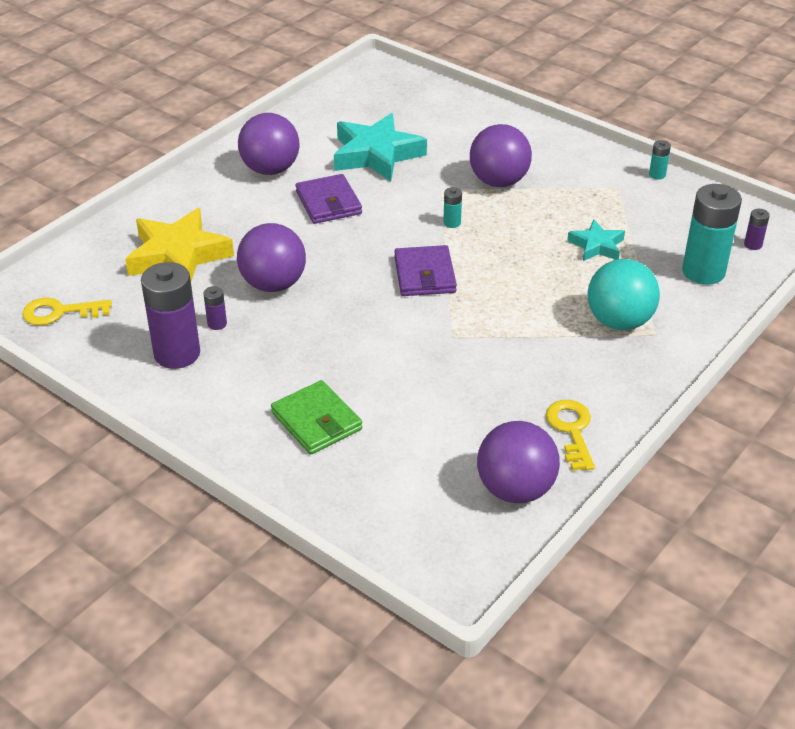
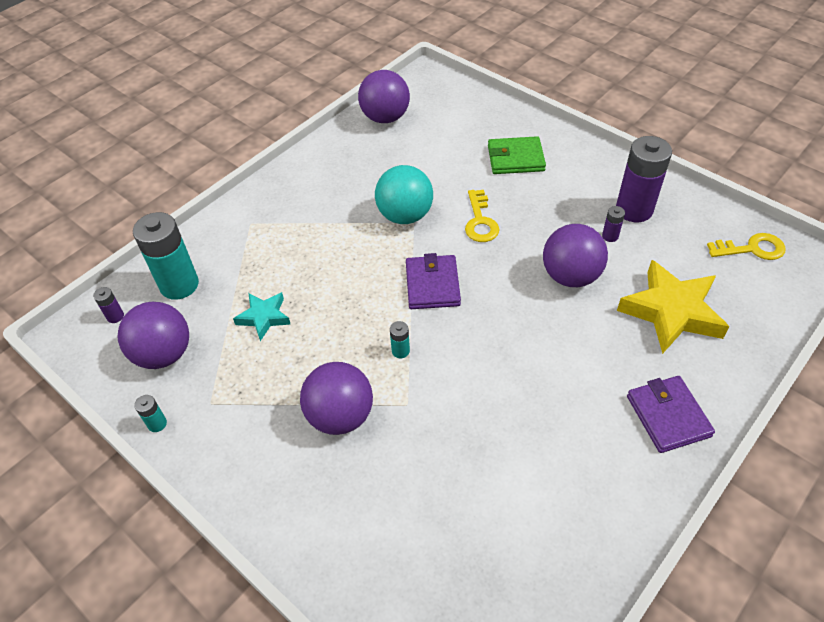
camera: 175 degrees left, 10 degrees up
(270, 169) = (609, 445): purple ball -> purple ball (163, 354)
(316, 421) = (515, 158): green wallet -> green wallet turned 60 degrees counterclockwise
(328, 203) = (532, 384): purple wallet -> purple wallet (668, 416)
(376, 154) = (482, 471): turquoise star -> none
(571, 430) = (340, 151): yellow key -> yellow key (480, 221)
(619, 321) = (275, 235): turquoise ball -> turquoise ball (405, 215)

